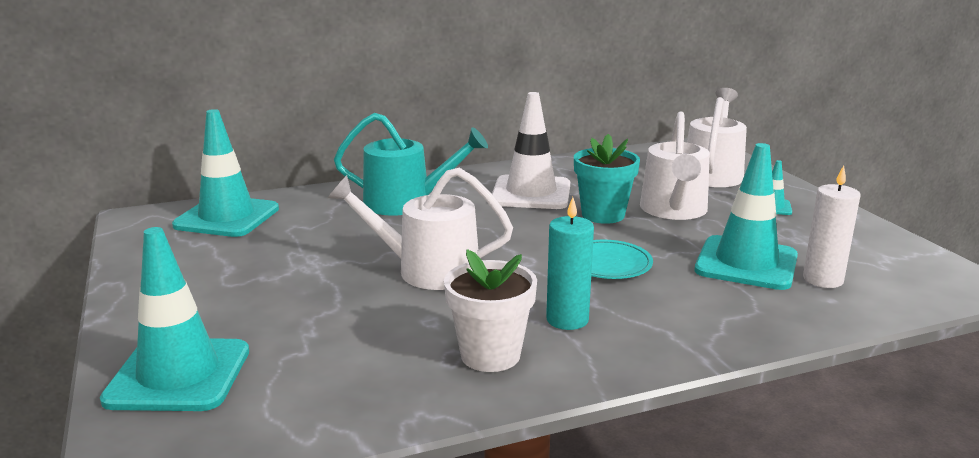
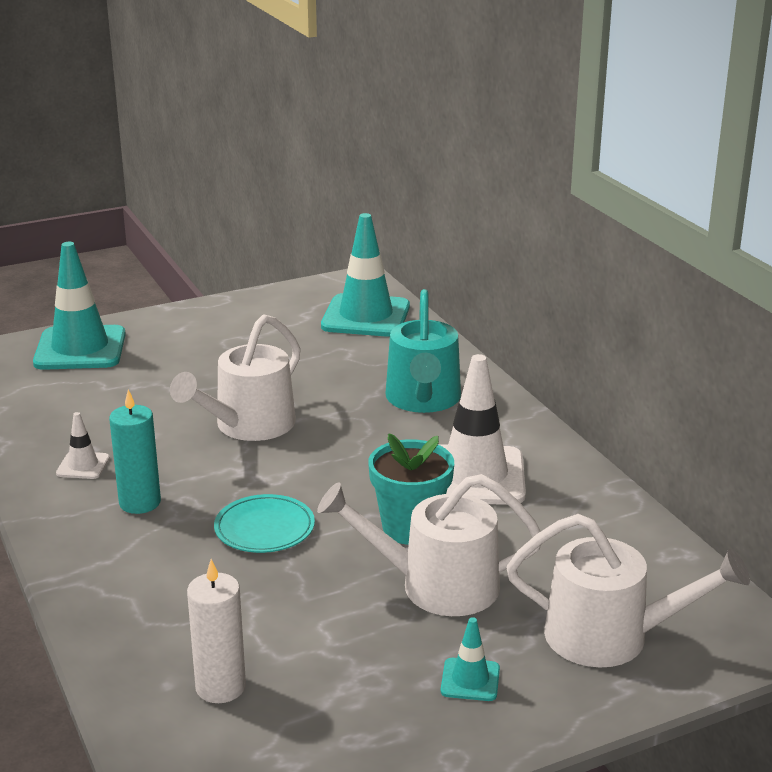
camera: 85 degrees right, 5 degrees up
(428, 270) = (248, 425): white watering can -> white watering can turned 150 degrees counterclockwise
(490, 355) = (83, 466): white flower pot -> white traffic cone
(746, 263) = (267, 629): turquoise traffic cone -> none

